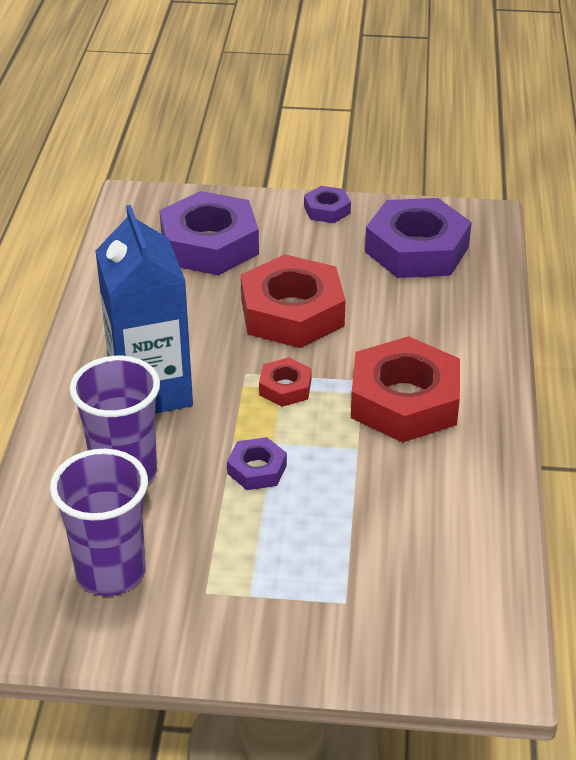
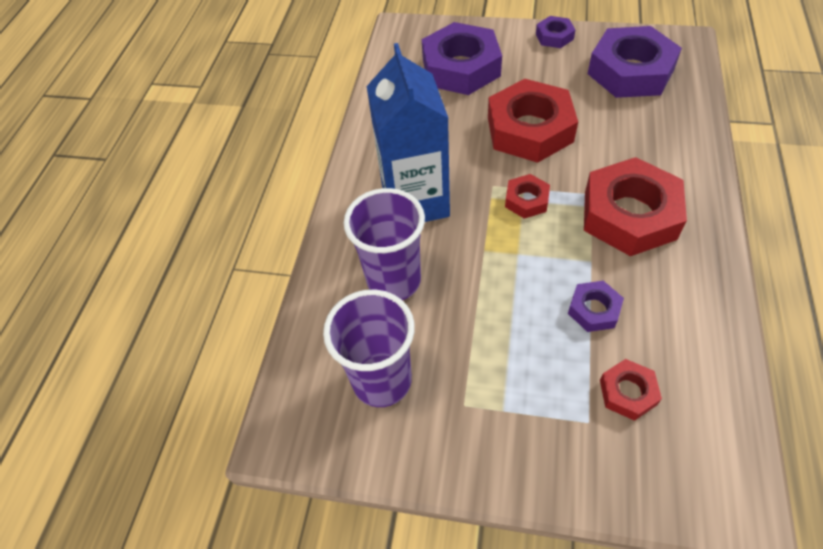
camera: 10 degrees right, 15 degrees up
(257, 469) = (505, 280): purple nut -> purple nut (594, 310)
(390, 573) = (627, 392): none -> red nut

